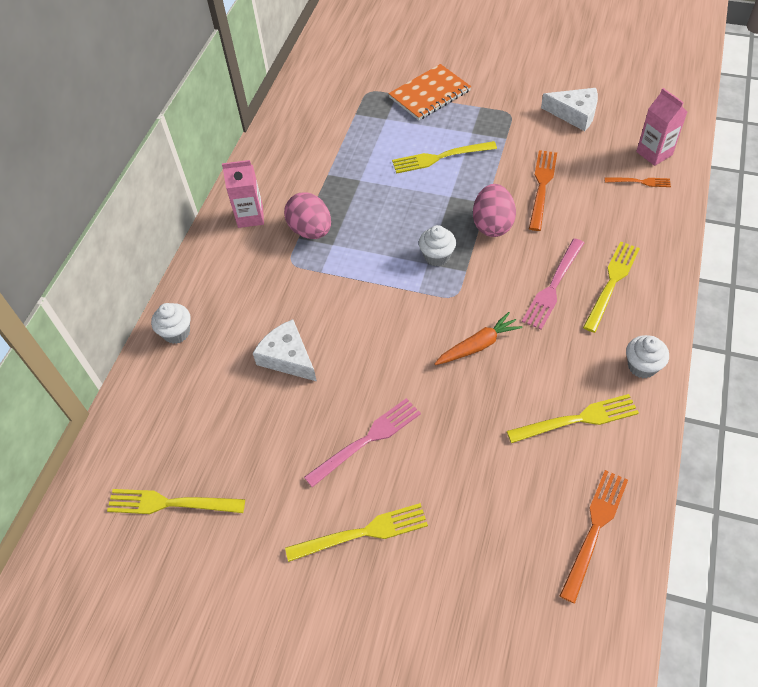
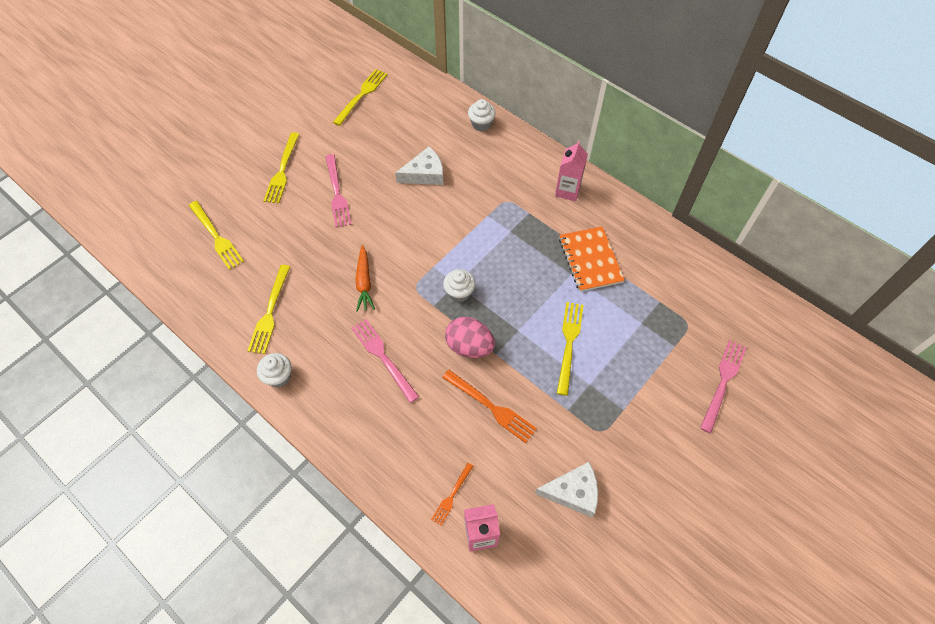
camera: 110 degrees right, 5 degrees up
(310, 230) = (532, 222): pink egg -> none
(412, 60) = (723, 381): none -> pink fork
(430, 94) = (662, 374): orange notebook -> orange notebook (590, 260)
(574, 114) = (573, 492): white cheese -> white cheese turned 135 degrees counterclockwise
(595, 528) = (199, 282): orange fork -> none
(612, 282) = (361, 402): yellow fork -> yellow fork (217, 237)

